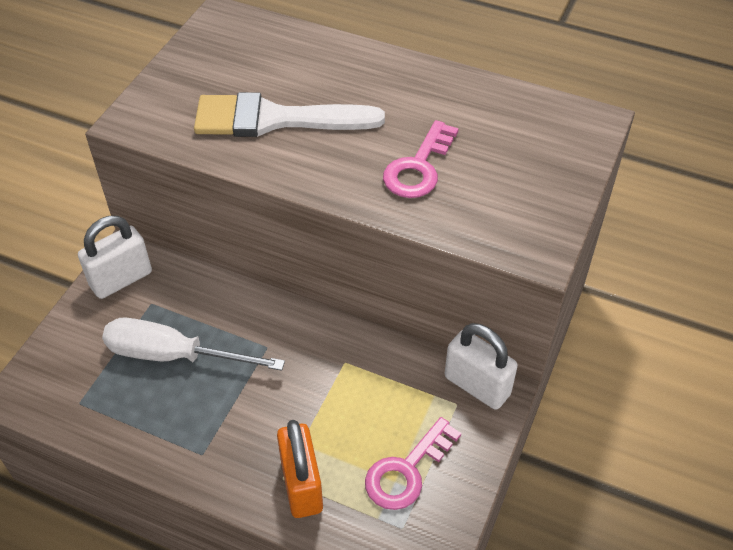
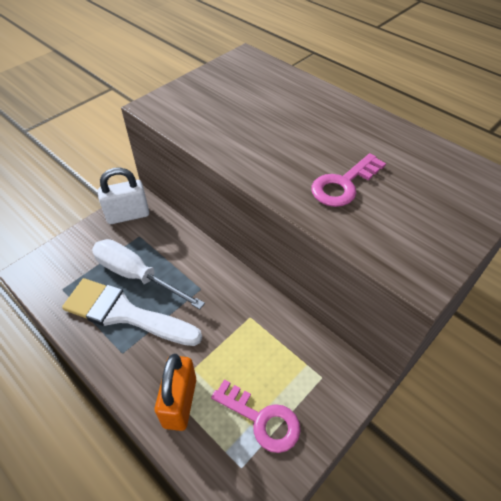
camera: 20 degrees right, 0 degrees up
(276, 119) = (251, 126): white brush -> white brush (125, 313)
(406, 471) = (262, 419): pink key -> pink key turned 120 degrees counterclockwise
(477, 385) = (343, 367): white padlock -> none

